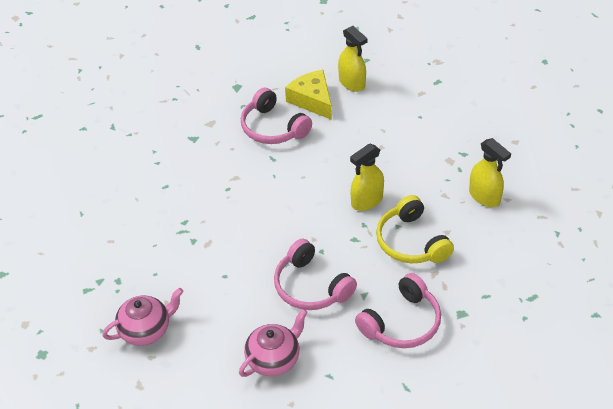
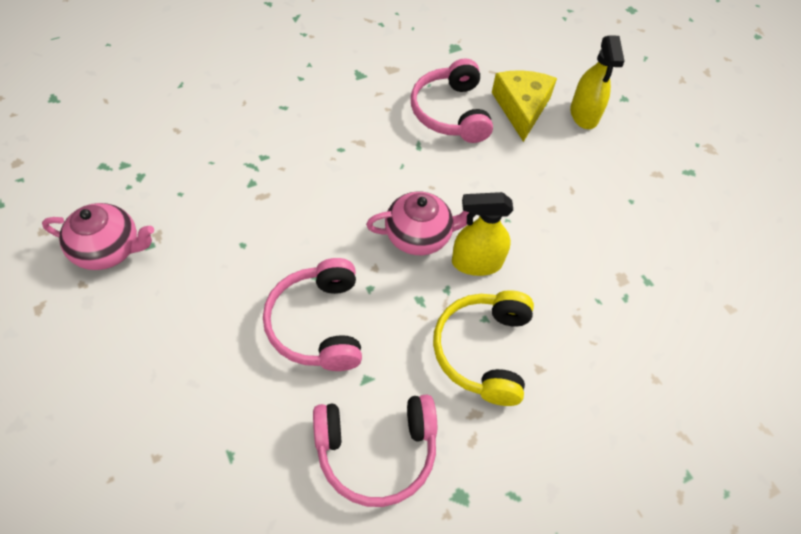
camera: 30 degrees right, 10 degrees up
(274, 359) = (193, 384): pink teapot -> pink teapot (419, 236)
(484, 197) = (628, 355): yellow spray bottle -> none

